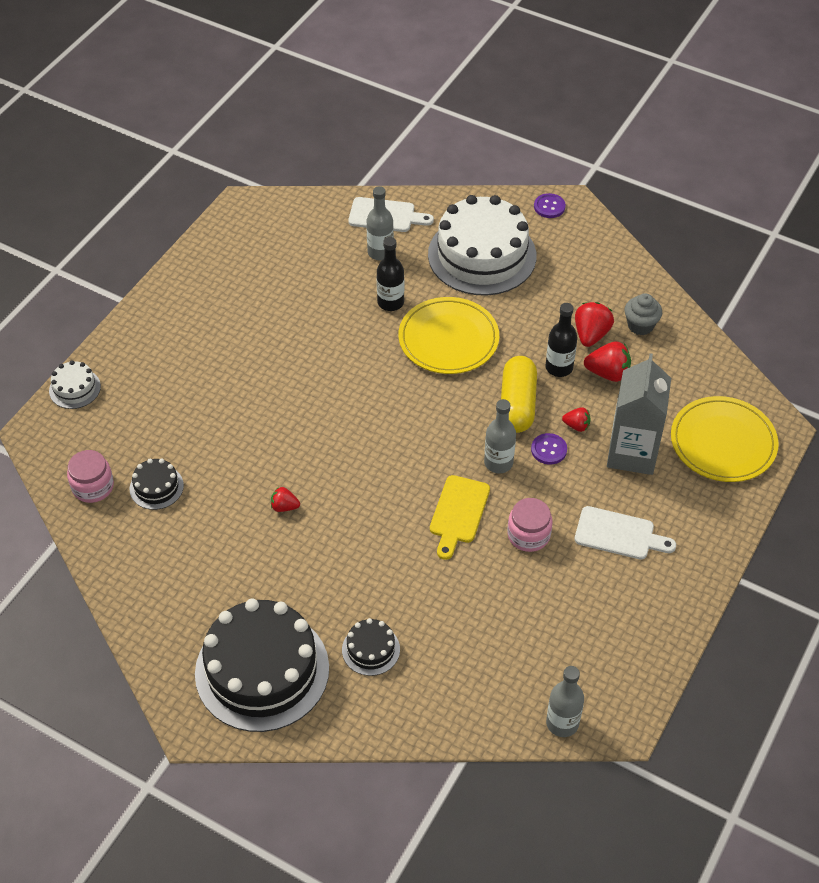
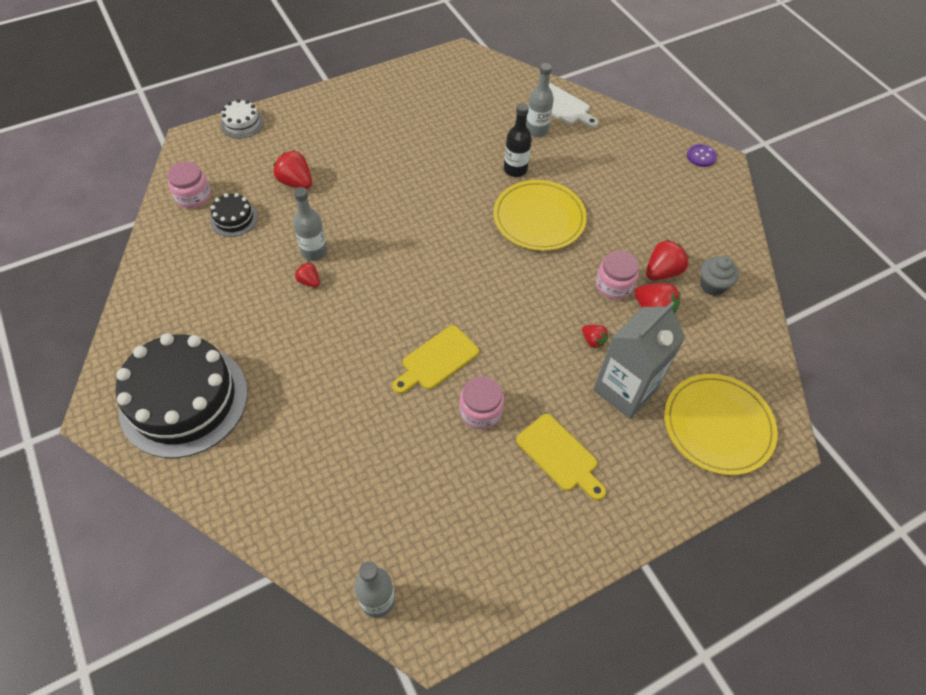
camera: 30 degrees right, 5 degrees up
(187, 420) = (296, 182): none -> red strawberry
(371, 649) = (277, 433): black cake -> none
(482, 255) = (616, 168): white cake -> none
(498, 463) = (502, 336): grey bottle -> grey bottle (314, 252)
(517, 404) = (555, 297): yellow capsule -> none
(549, 450) = (553, 348): purple button -> none
(559, 367) = (614, 285): black bottle -> pink jar
(619, 534) = (559, 455): white cutting board -> yellow cutting board

